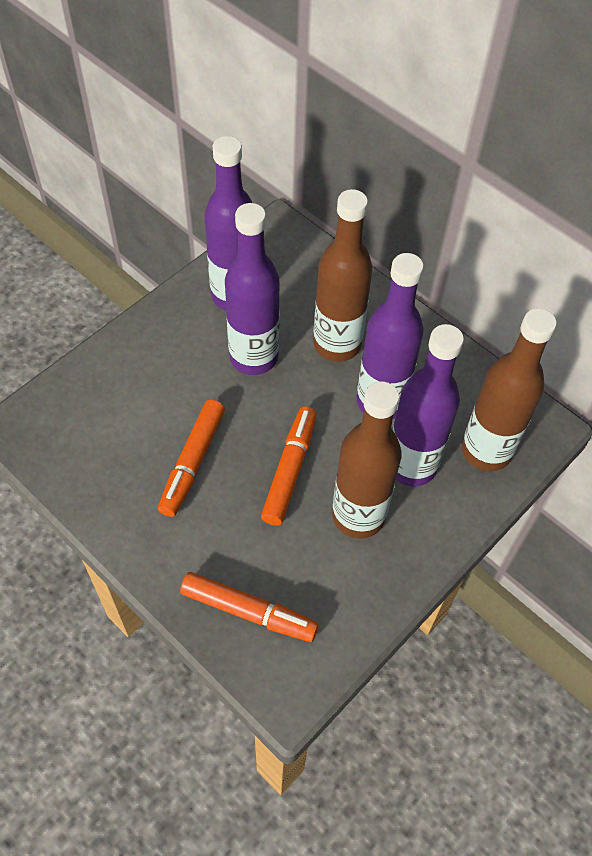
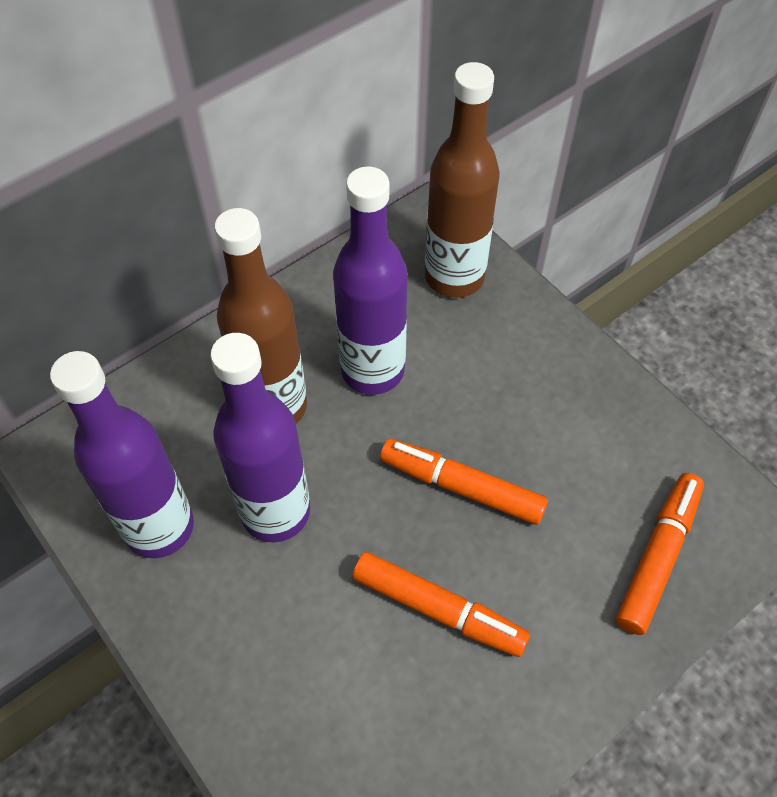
camera: 80 degrees left, 0 degrees up
(358, 515) = (531, 418): brown bottle -> none
(411, 465) = (467, 353): purple bottle -> none

